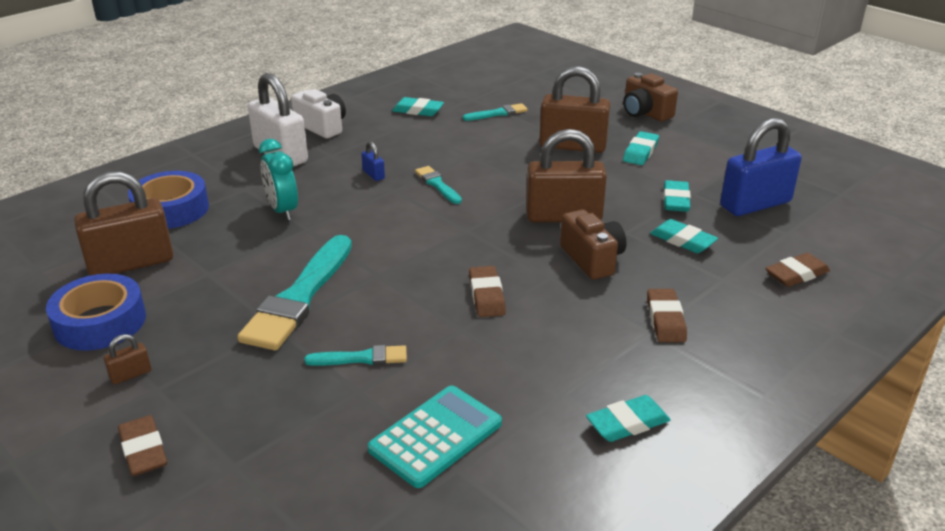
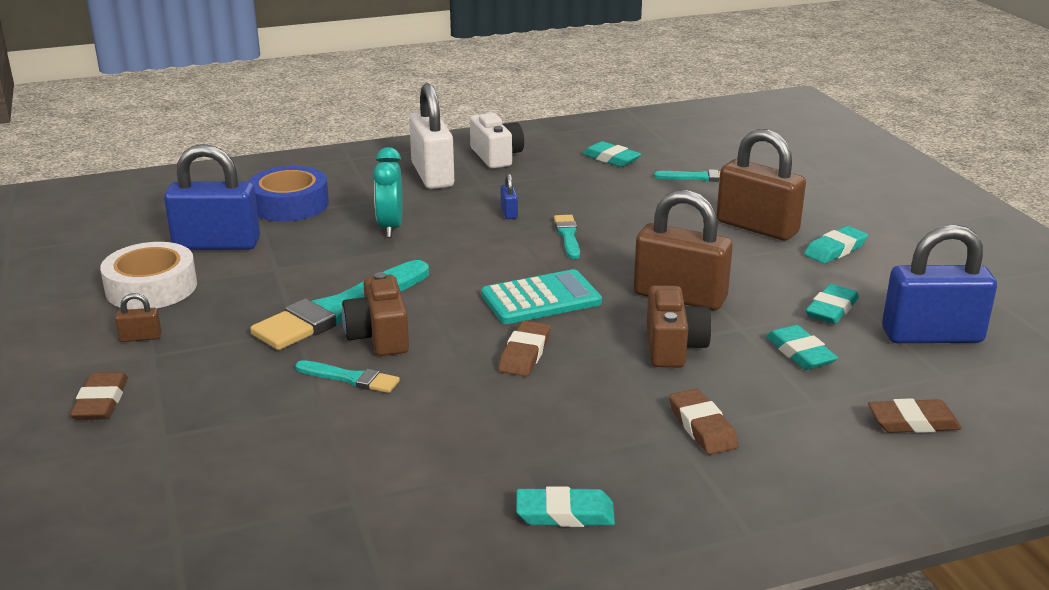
camera: 25 degrees right, 5 degrees down
(100, 322) = (151, 287): blue tape -> white tape
(131, 263) = (217, 244): brown padlock -> blue padlock
(436, 436) = (360, 467): turquoise calculator -> turquoise calculator (541, 299)
(645, 113) = (881, 209): brown camera -> brown camera (379, 336)
(665, 319) = (702, 427): brown eraser -> brown eraser turned 45 degrees counterclockwise

